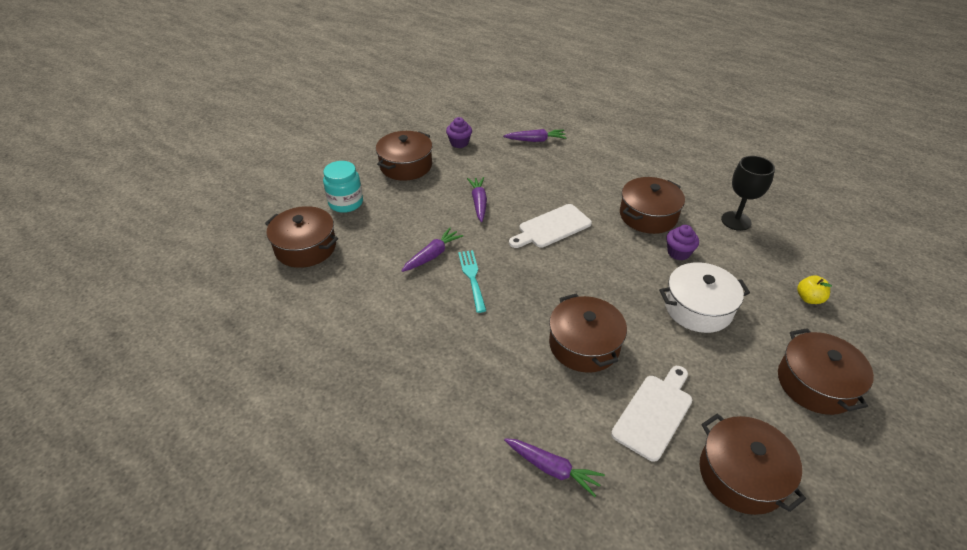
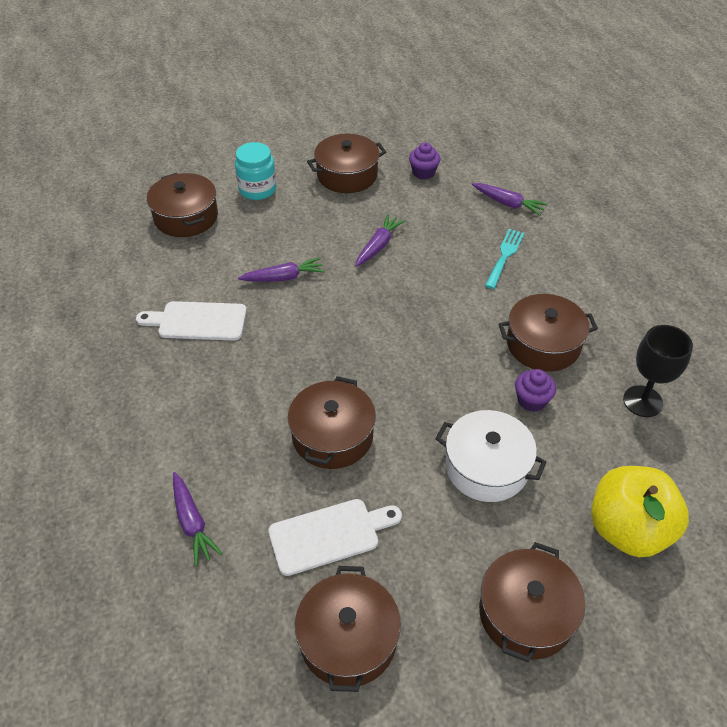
camera: 35 degrees right, 5 degrees up
(472, 278) = (297, 317): turquoise fork -> turquoise fork (504, 256)
(551, 227) = (424, 306): white cutting board -> white cutting board (198, 321)
(809, 298) = (628, 529): yellow apple -> yellow apple, size x2.28

